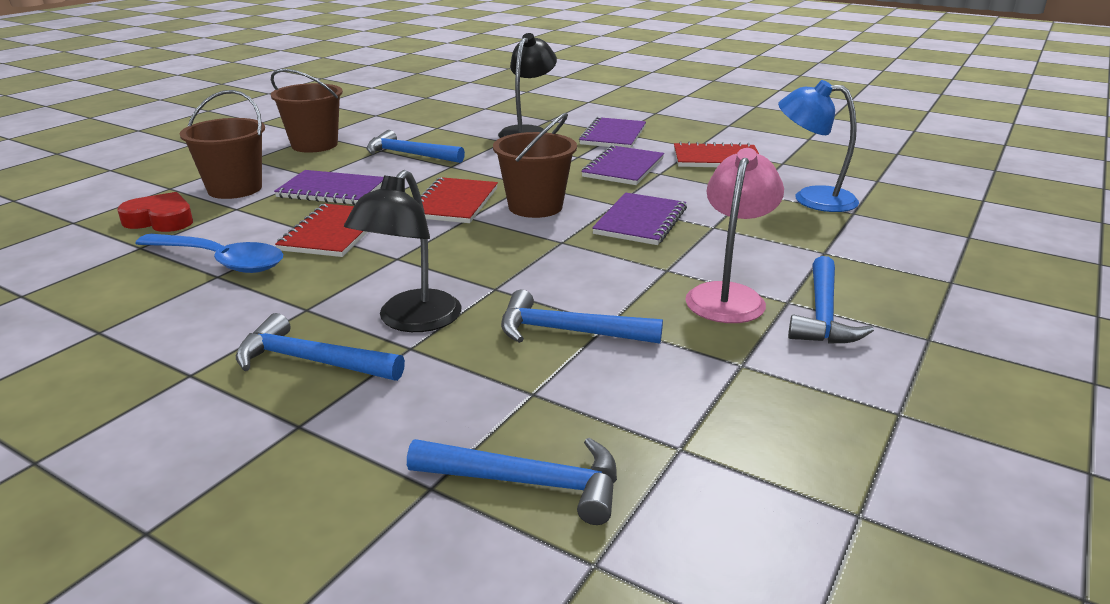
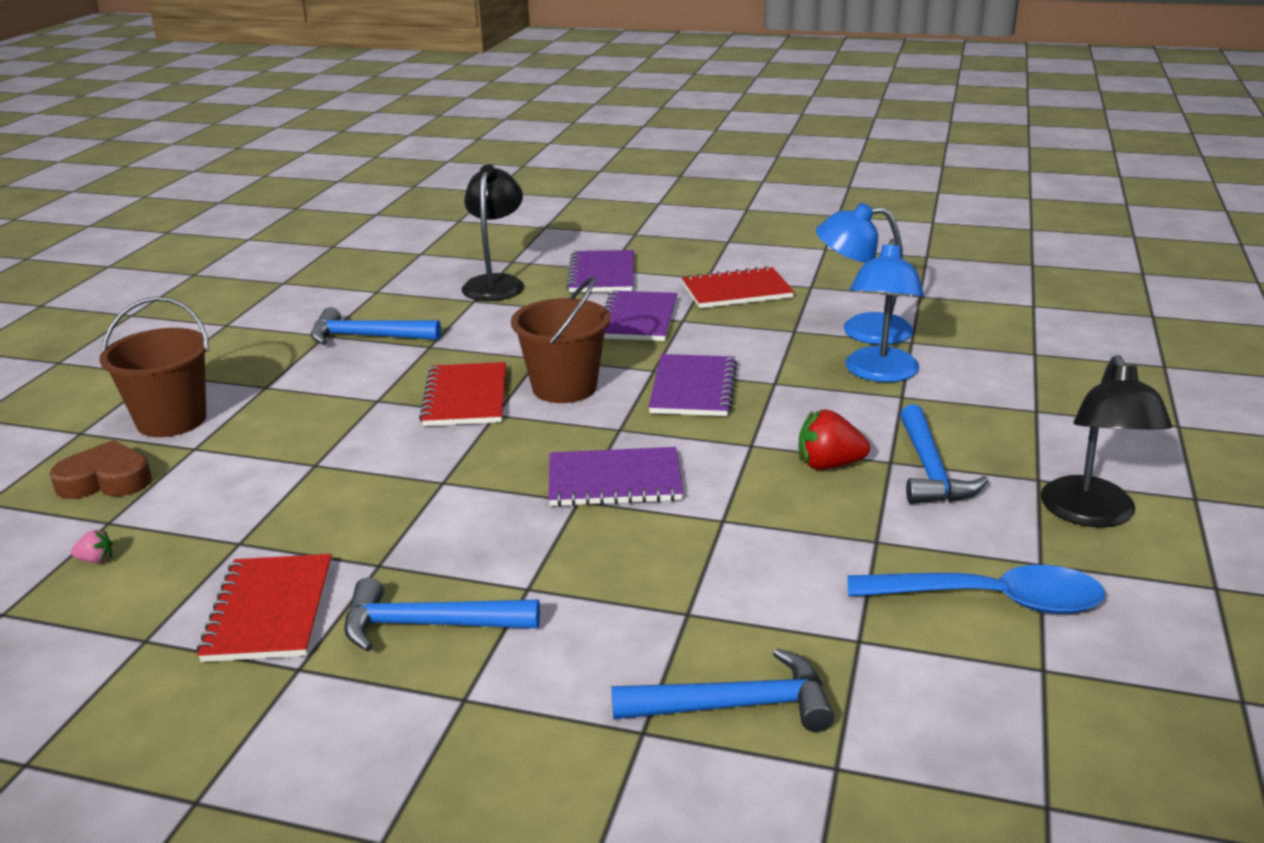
camera: 15 degrees left, 0 degrees up
(111, 270) = (96, 560): none -> pink strawberry
(161, 220) = (106, 480): red heart -> brown heart
(220, 261) = (229, 523): blue spoon -> blue spoon (991, 600)
(314, 145) = (232, 340): brown bucket -> none
(332, 190) = (301, 403): purple notebook -> purple notebook (614, 481)
(333, 233) = (343, 461): red notebook -> red notebook (269, 611)
(411, 321) = (510, 557): black lamp -> black lamp (1092, 514)
(568, 331) = (686, 537): blue hammer -> none
(728, 295) = (829, 465): pink lamp -> red strawberry
(812, 232) = (880, 373): none -> blue lamp

